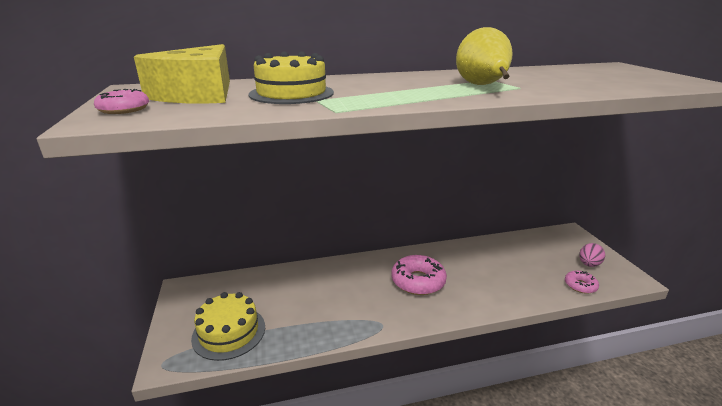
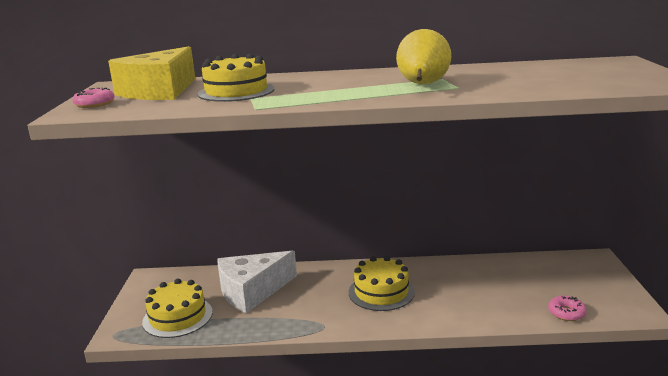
camera: 15 degrees right, 5 degrees down
(296, 293) = (252, 291): none -> white cheese
(418, 281) = (381, 292): pink donut -> yellow cake
(589, 264) = (593, 293): pink egg -> none

